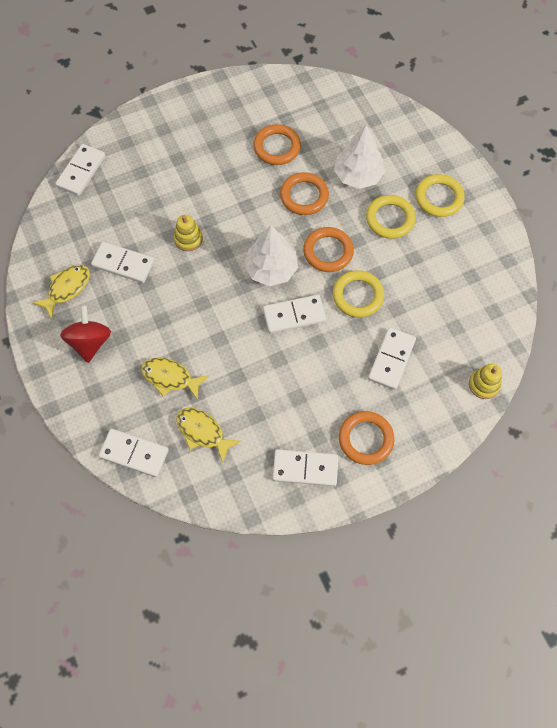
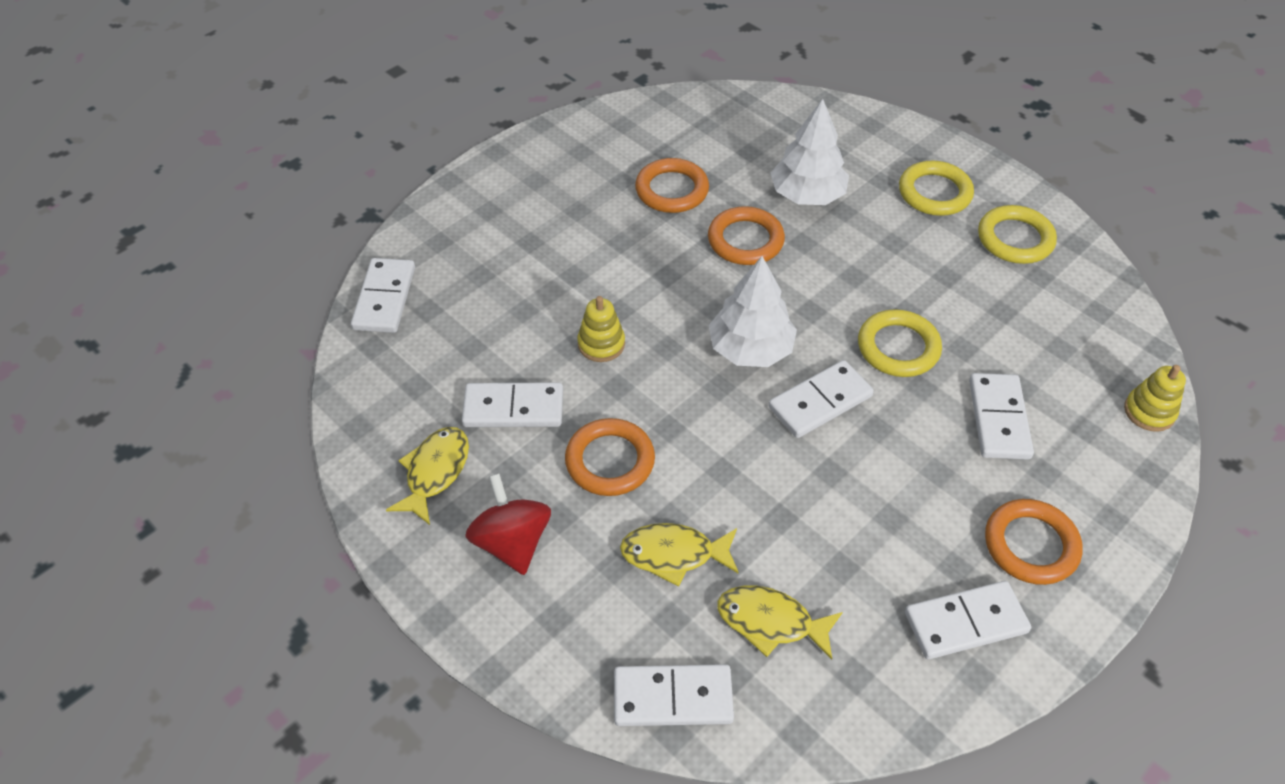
camera: 20 degrees left, 15 degrees down
(328, 251) = (821, 302): orange ring -> orange ring (610, 461)
(390, 219) = (884, 236): yellow ring -> yellow ring (1015, 239)

